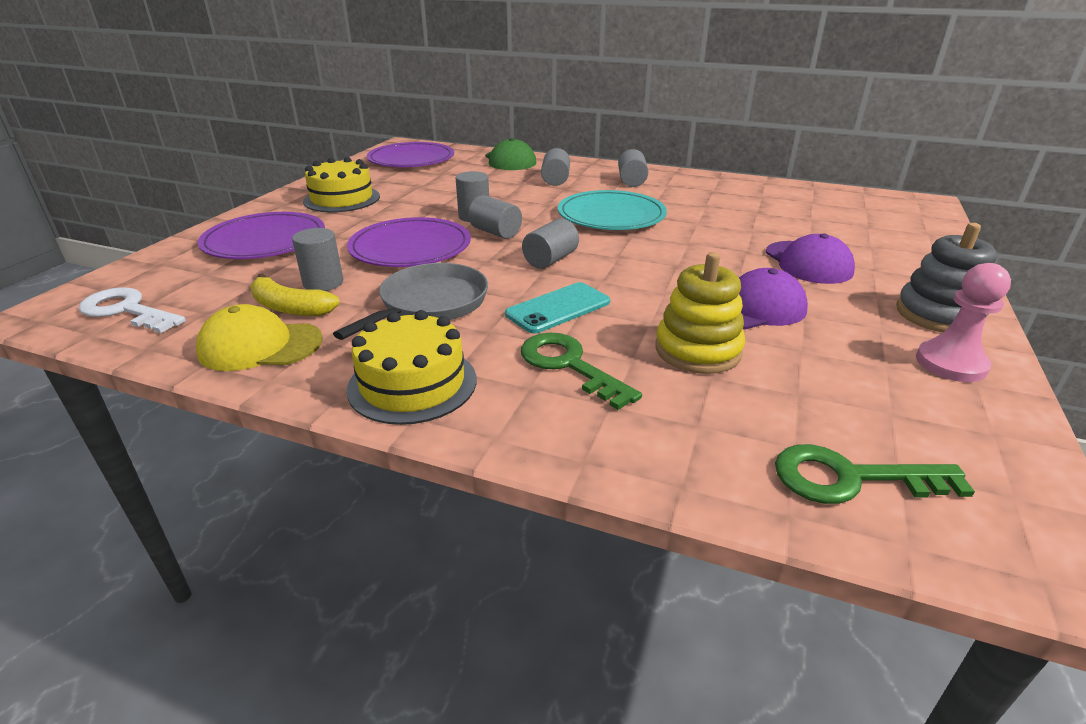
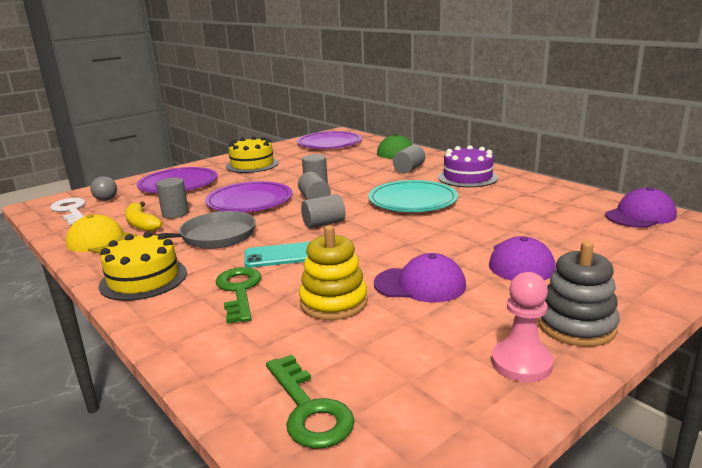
camera: 30 degrees right, 10 degrees down
(170, 282) = (106, 200): none -> grey ball
(631, 181) = (467, 177): grey cylinder -> purple cake
(837, 198) = (640, 215): none -> purple cap
(850, 478) = (309, 409): green key -> green key turned 150 degrees counterclockwise

